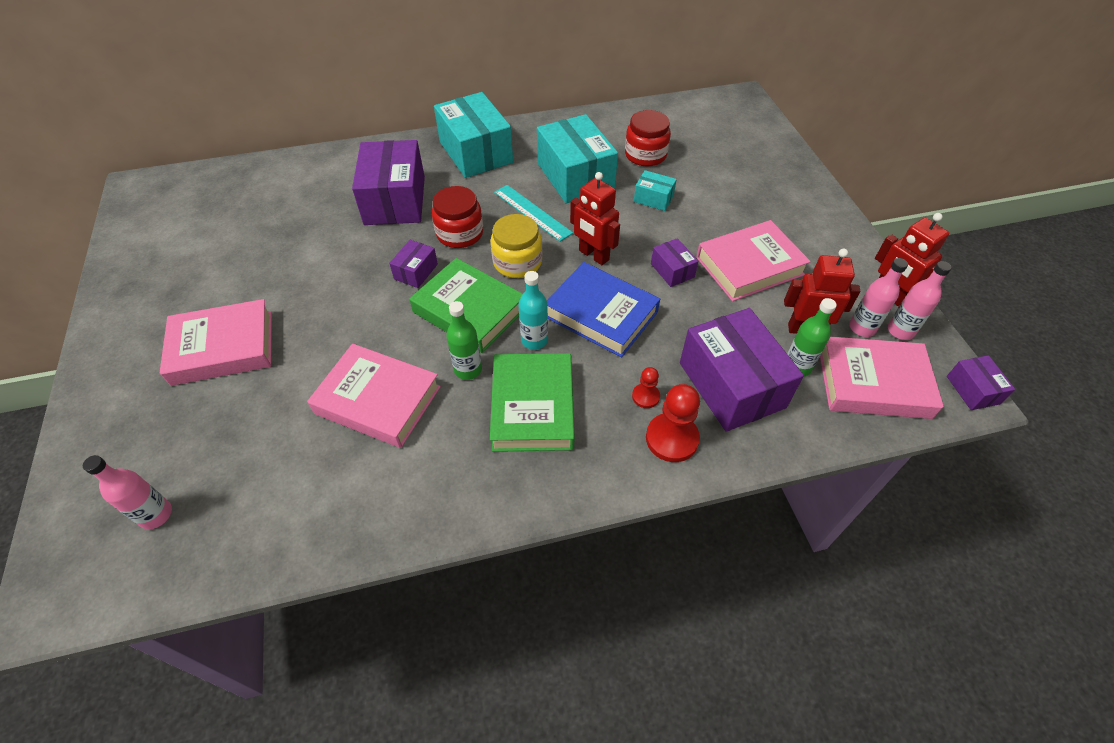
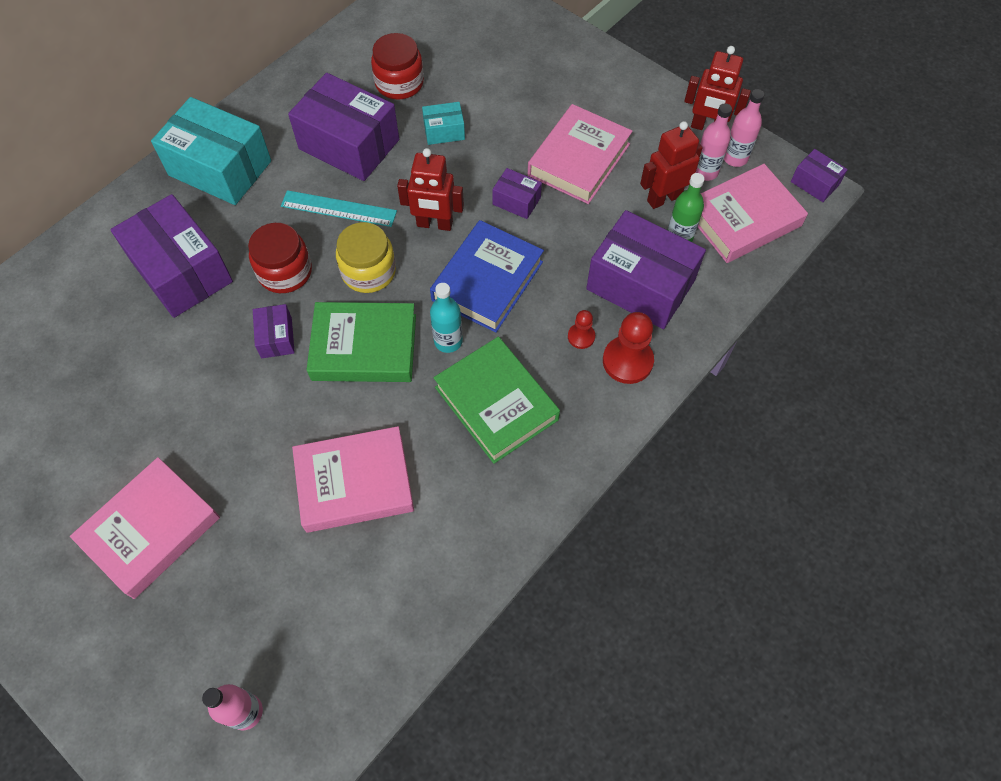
camera: 35 degrees left, 10 degrees up
(468, 369) = (412, 404): green bottle -> none
(575, 176) = (349, 144): turquoise box -> purple box
(601, 314) = (487, 281): blue book -> blue book turned 60 degrees counterclockwise

